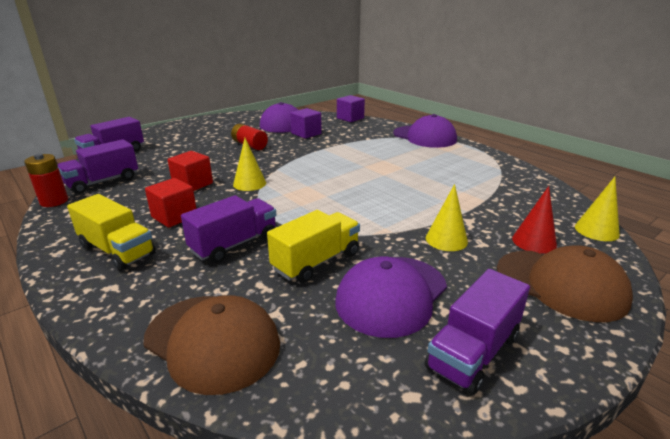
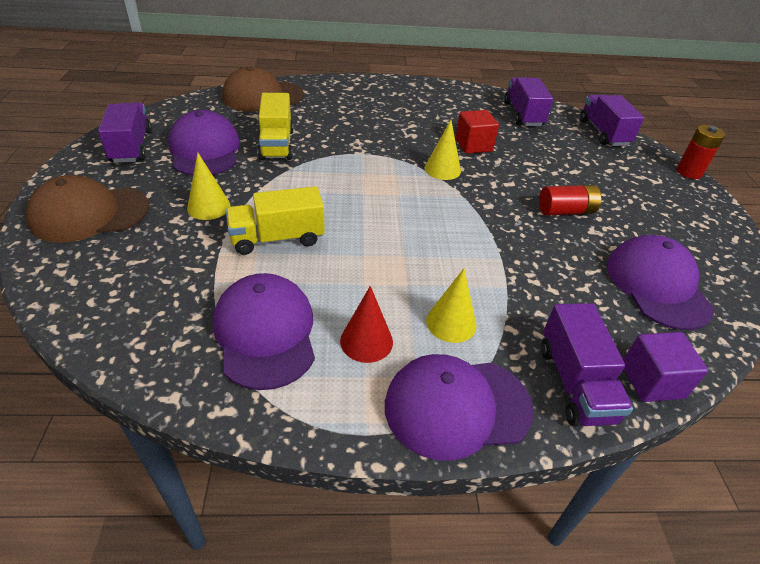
camera: 125 degrees right, 15 degrees up
(54, 201) = (499, 93): red battery -> red battery (689, 172)
(117, 250) = (390, 96): yellow truck -> yellow truck (277, 238)
(174, 216) = (415, 122): red cube -> none
(234, 244) = (342, 128): purple truck -> purple truck (575, 383)
(306, 134) = (583, 277): purple cube -> none
(476, 175) = (265, 333): none -> purple cap
(534, 242) = (128, 247): red cone -> red cone (366, 341)
(596, 230) = (62, 304): yellow cone -> yellow cone (451, 323)

